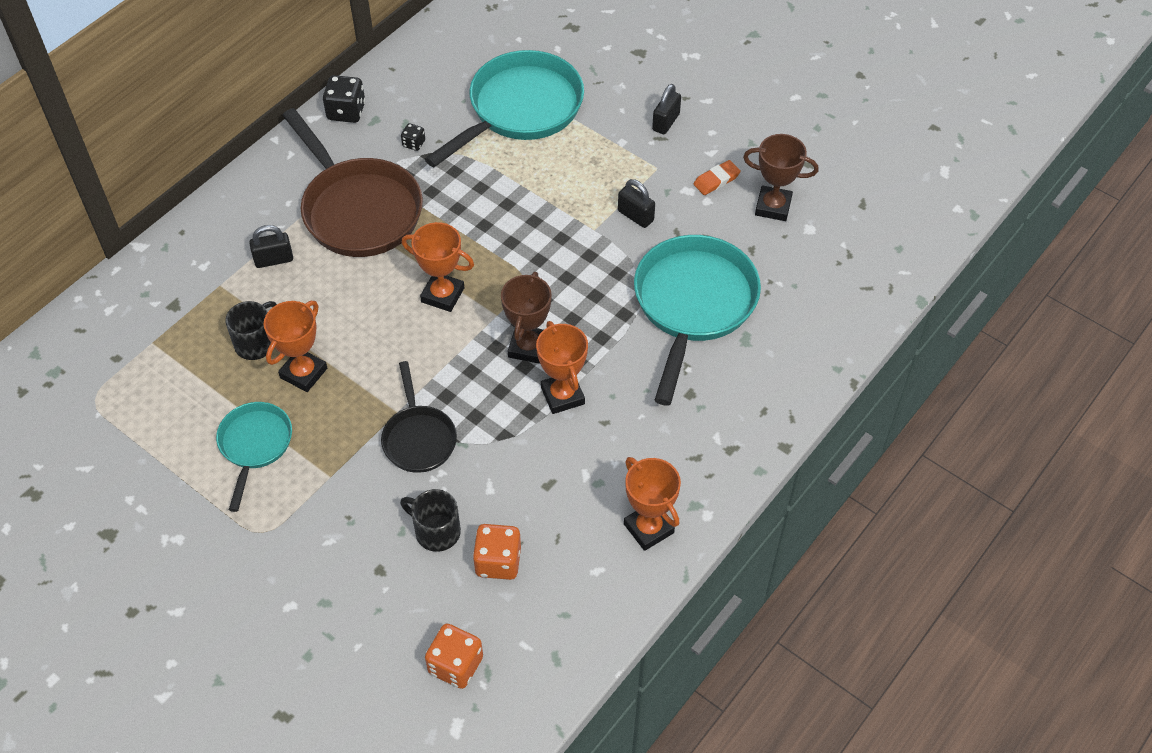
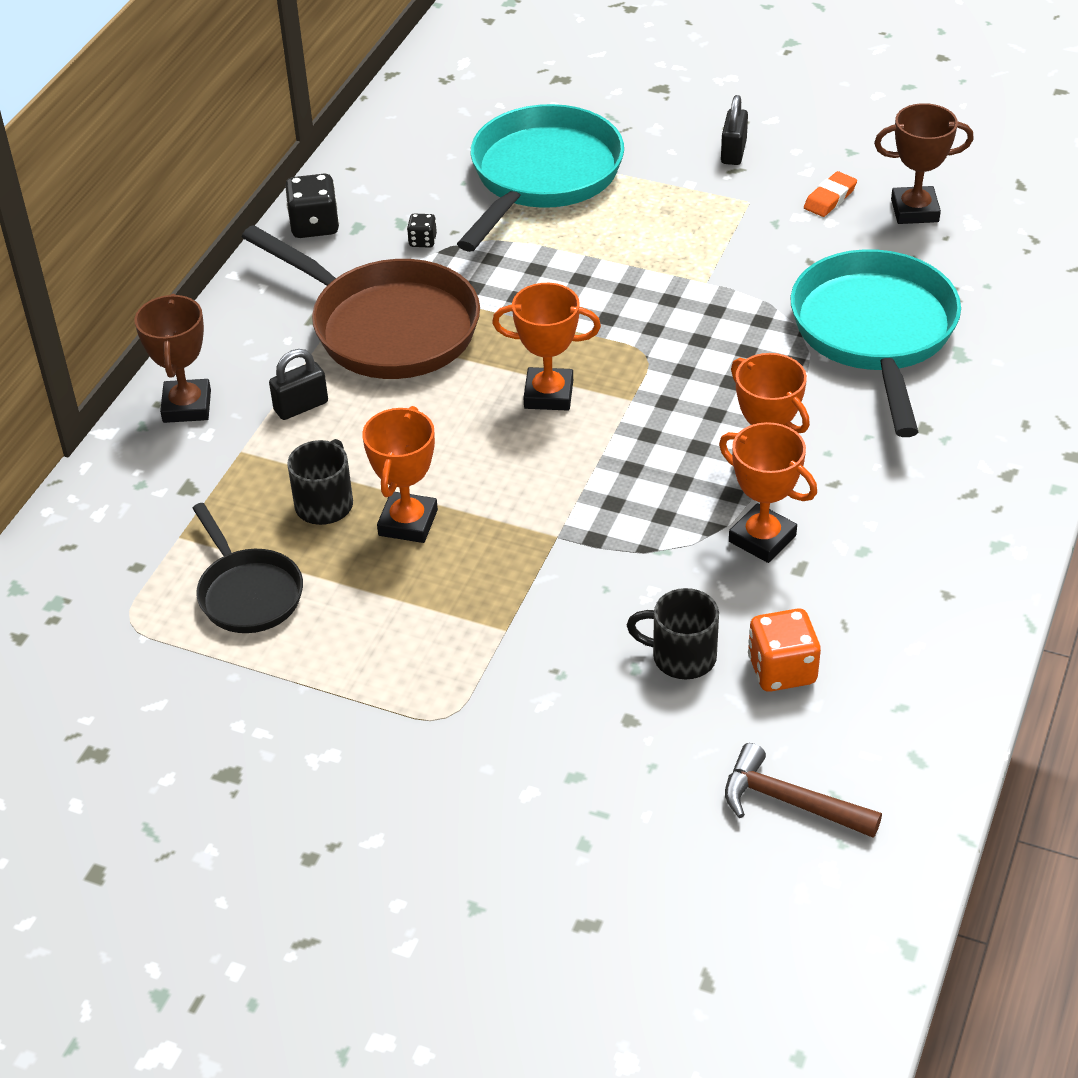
camera: 15 degrees left, 10 degrees down
(255, 445) = (383, 620): turquoise pan -> none
(418, 438) = (602, 558): black pan -> black pan (248, 593)
(455, 665) = (790, 802): orange dice -> brown hammer
(528, 347) = (691, 425): brown trophy -> brown trophy (187, 406)
(635, 216) = (750, 256): black padlock -> none
(648, 528) = (954, 584): orange trophy -> orange trophy (762, 538)

